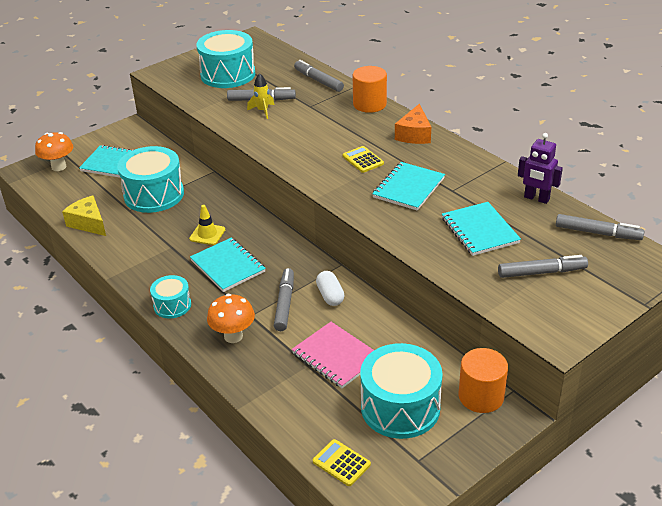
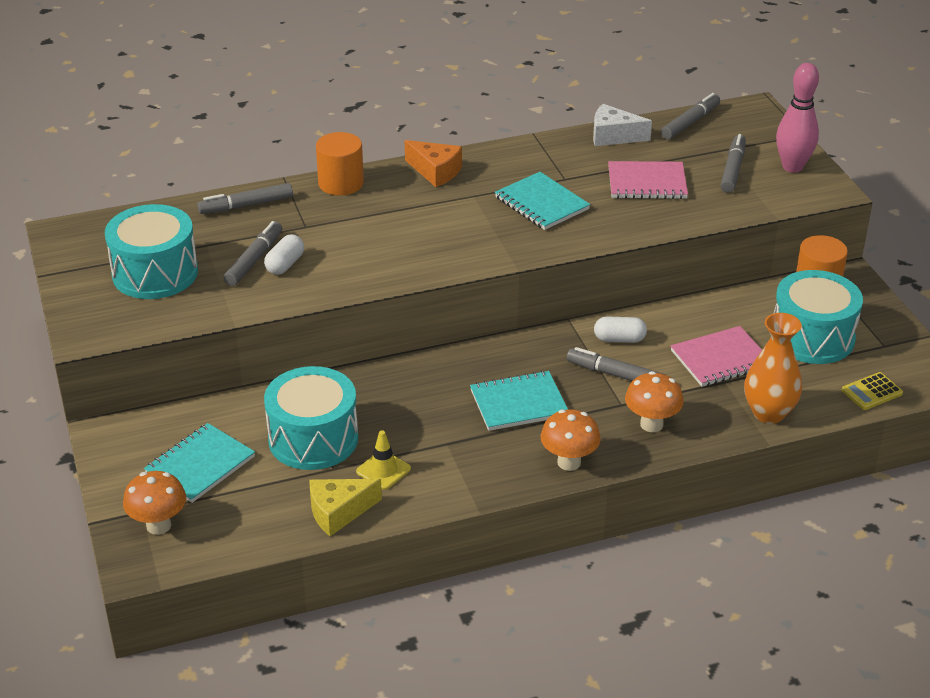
camera: 70 degrees left, 0 degrees up
(172, 305) = (569, 462): turquoise drum -> orange mushroom
(207, 234) = (441, 407): yellow traffic cone -> yellow traffic cone (383, 470)
(263, 111) = (285, 264): yellow rocket -> white capsule
(278, 400) = (768, 413): none -> orange vase
(363, 160) = (462, 218): yellow calculator -> none
(479, 230) = (647, 183): turquoise notebook -> pink notebook
(536, 198) = (613, 136): purple robot -> white cheese
(578, 307) = (792, 167): none -> pink bowling pin

